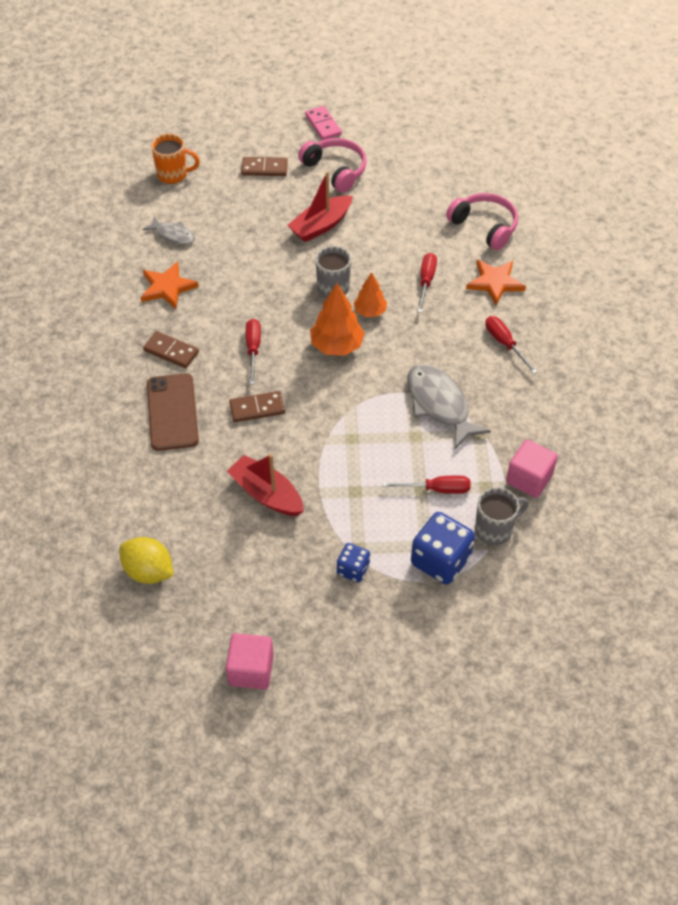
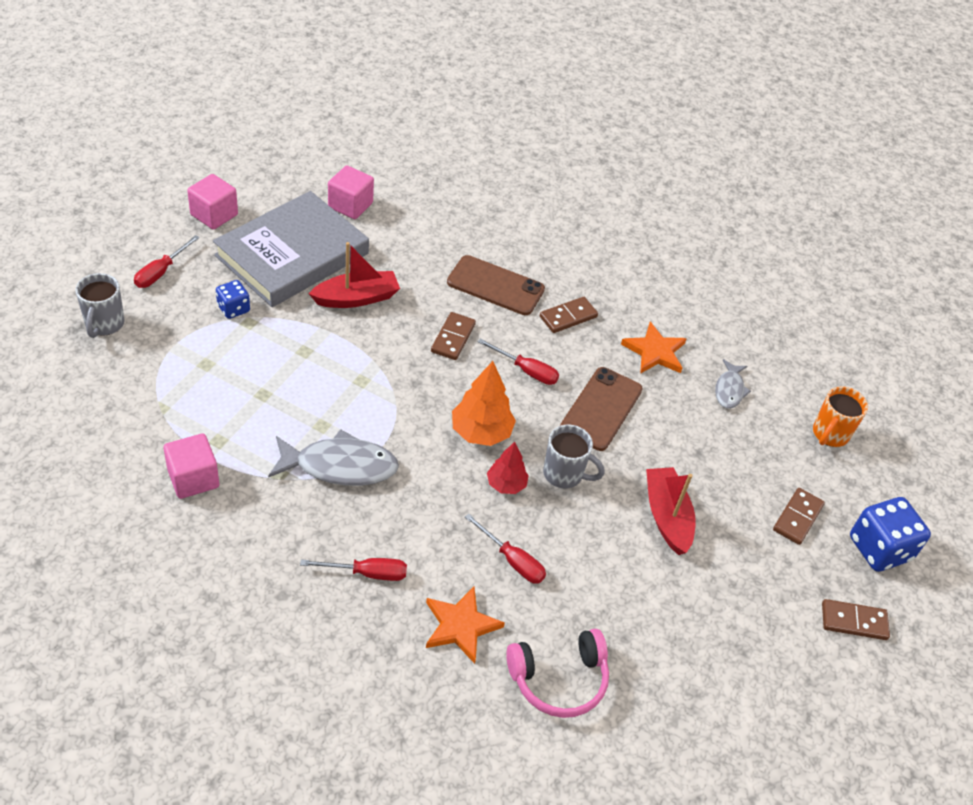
camera: 115 degrees right, 5 degrees down
(149, 571) = (350, 205): yellow lemon -> pink cube
(173, 235) = (729, 390): grey fish -> grey fish turned 45 degrees counterclockwise
(252, 572) = (292, 254): none -> grey book
(254, 293) = (601, 409): none -> brown phone
(323, 125) = (854, 621): pink domino -> brown domino
(335, 170) = (756, 584): pink headphones -> none
(370, 311) = (506, 484): orange tree -> red tree
(437, 489) = (251, 405): red screwdriver -> red screwdriver (161, 272)
(440, 560) = (183, 364): blue dice -> blue dice (879, 549)
(495, 529) = (171, 418): grey mug -> grey mug (104, 324)

